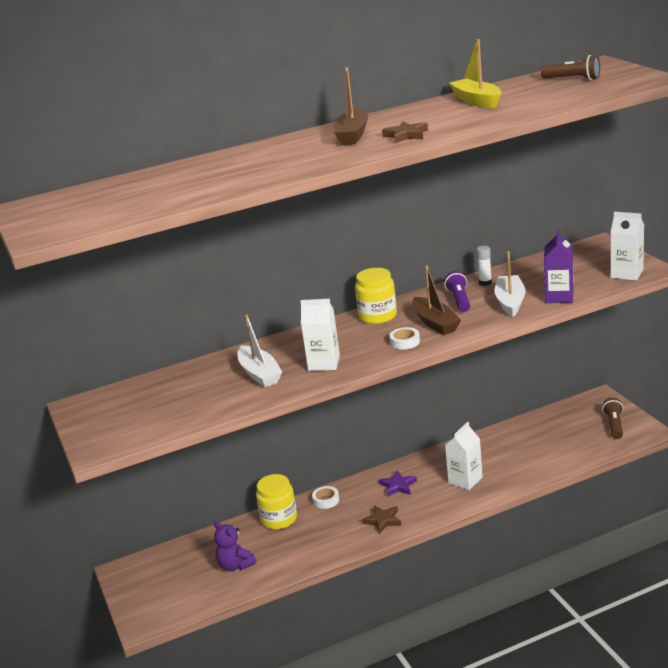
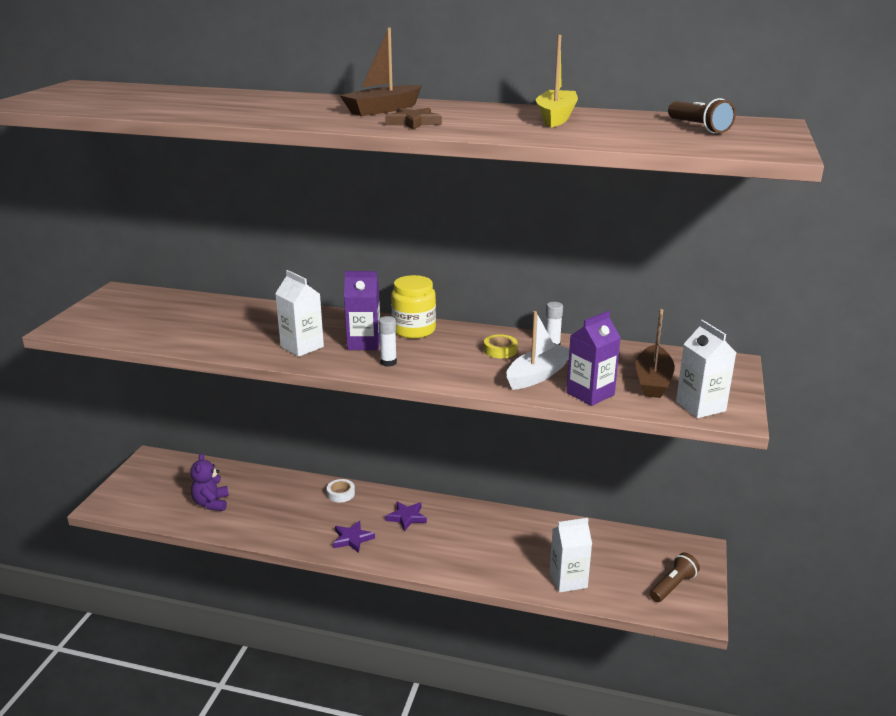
camera: 35 degrees right, 0 degrees up
(259, 374) = (249, 330): white boat -> none
(279, 519) = (290, 487): yellow jar -> none
(362, 340) = (364, 343): none -> purple carton
(383, 520) = (352, 539): brown star -> purple star
(405, 342) = (388, 362): white tape -> white glue stick
(435, 323) = (442, 360): brown boat -> brown boat (653, 381)
(459, 300) = (500, 350): purple flashlight -> yellow tape
(465, 480) = (463, 548): white carton -> white carton (568, 580)

